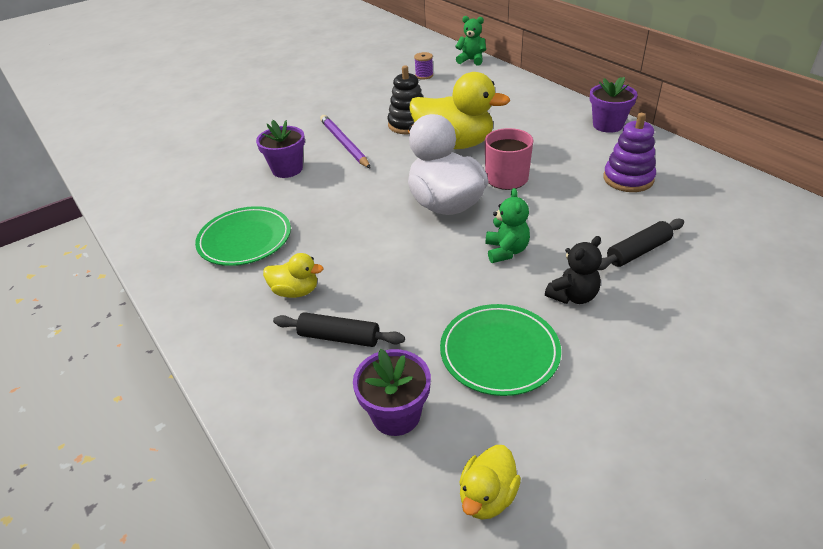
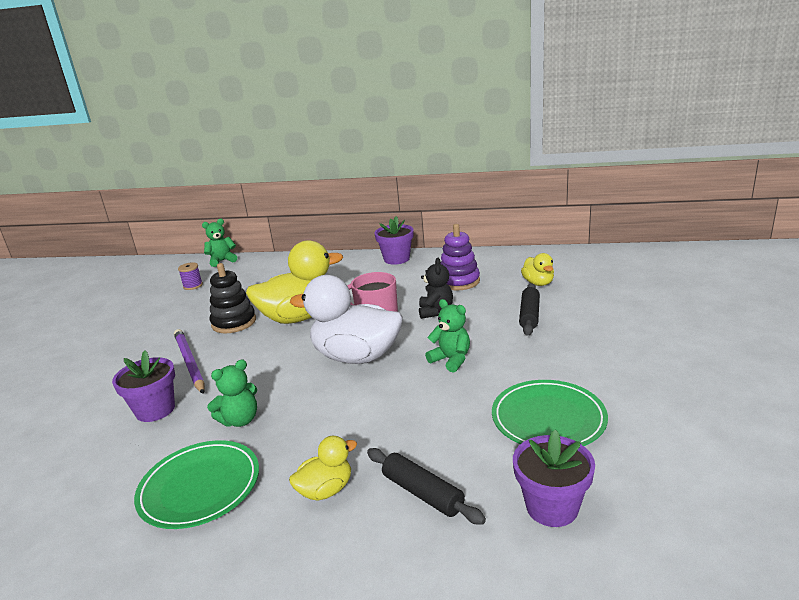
camera: 45 degrees left, 15 degrees down
(317, 207) = (240, 420): none -> green teddy bear
(339, 337) = (422, 493): black rolling pin -> black rolling pin turned 75 degrees clockwise
(344, 144) = (189, 363): purple pencil -> purple pencil turned 45 degrees clockwise
(487, 496) = (683, 503): yellow duck -> yellow duck (538, 283)
(573, 296) = (535, 359): black teddy bear -> black teddy bear (435, 311)

